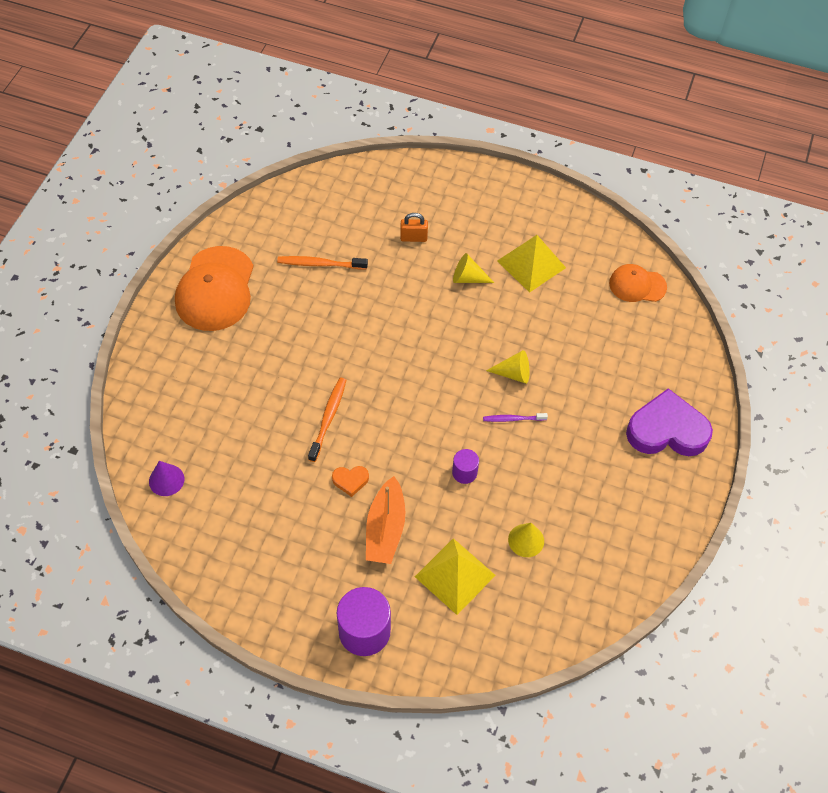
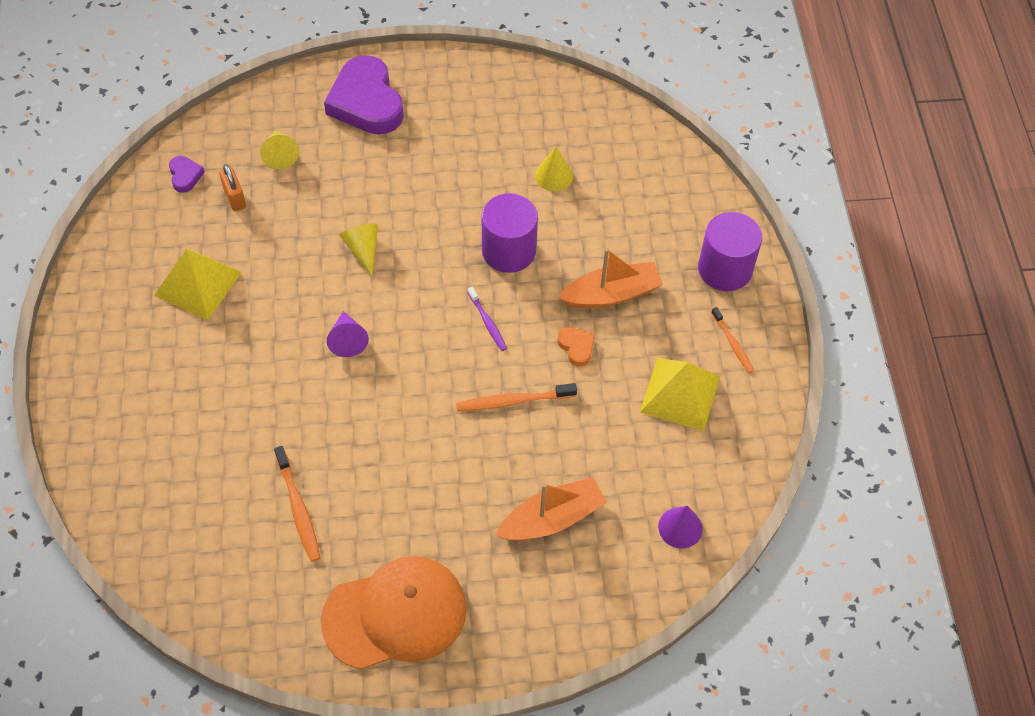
camera: 115 degrees left, 0 degrees up
(224, 403) = (552, 518): none -> orange boat
(291, 598) = (732, 343): none -> orange toothbrush
(413, 238) = (209, 421): orange padlock -> orange padlock (235, 198)
(437, 335) = (347, 340): none -> purple cone
(455, 576) = (625, 218): yellow pyramid -> yellow pyramid (680, 394)
(464, 472) = (509, 250): purple cylinder -> purple cylinder, size x1.90
(468, 278) = (248, 339): yellow cone -> yellow cone (280, 154)
(513, 419) = (421, 231): purple toothbrush -> purple toothbrush (487, 322)
(637, 285) = (185, 176): orange cap -> purple heart

